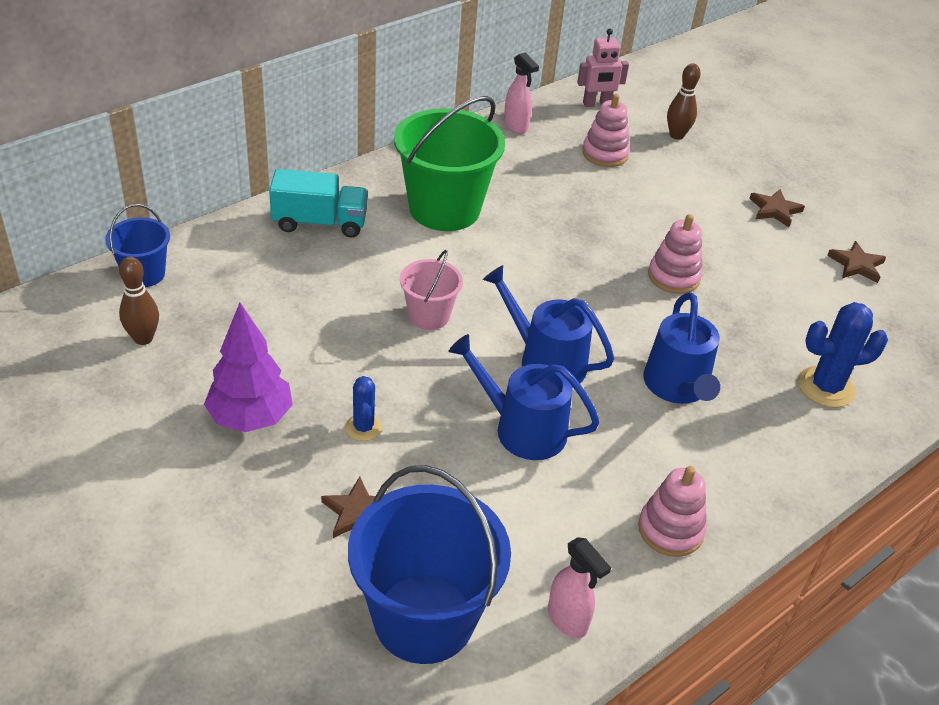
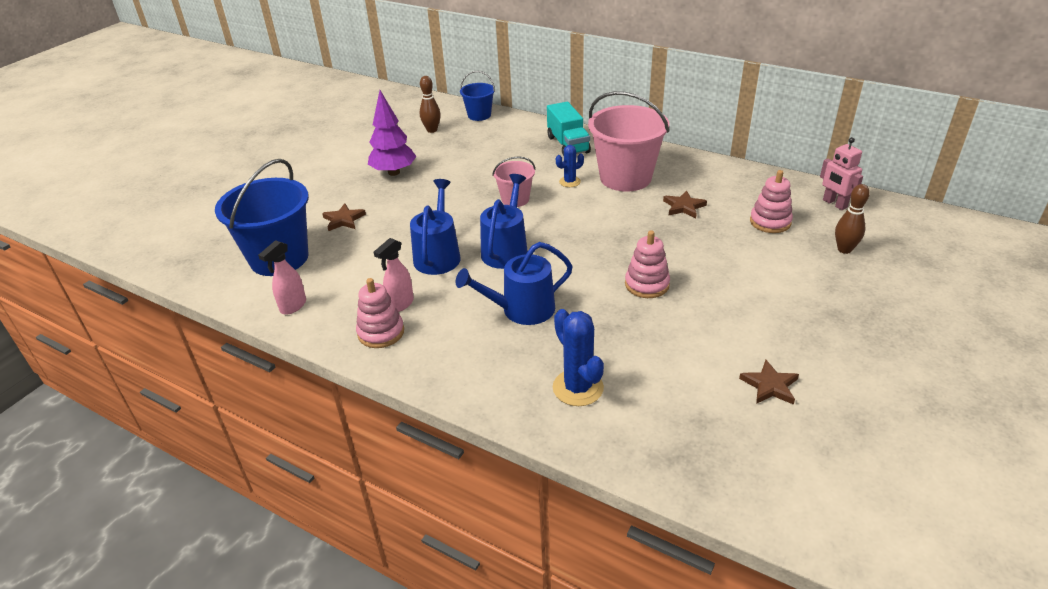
camera: 75 degrees right, 5 degrees down
(363, 427) = (406, 204): blue cactus -> blue cactus (569, 182)
(444, 209) = (625, 178): green bucket -> pink bucket
(516, 126) = (754, 179): pink spray bottle -> pink spray bottle (400, 304)
(775, 210) = (799, 322): brown star -> brown star (684, 207)

